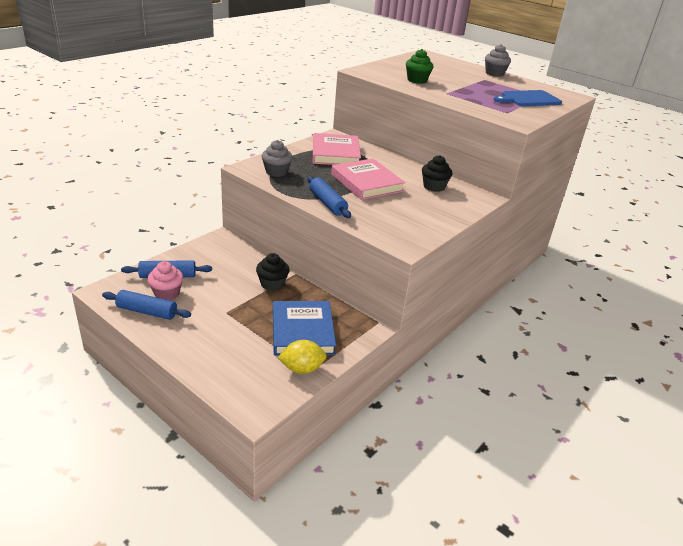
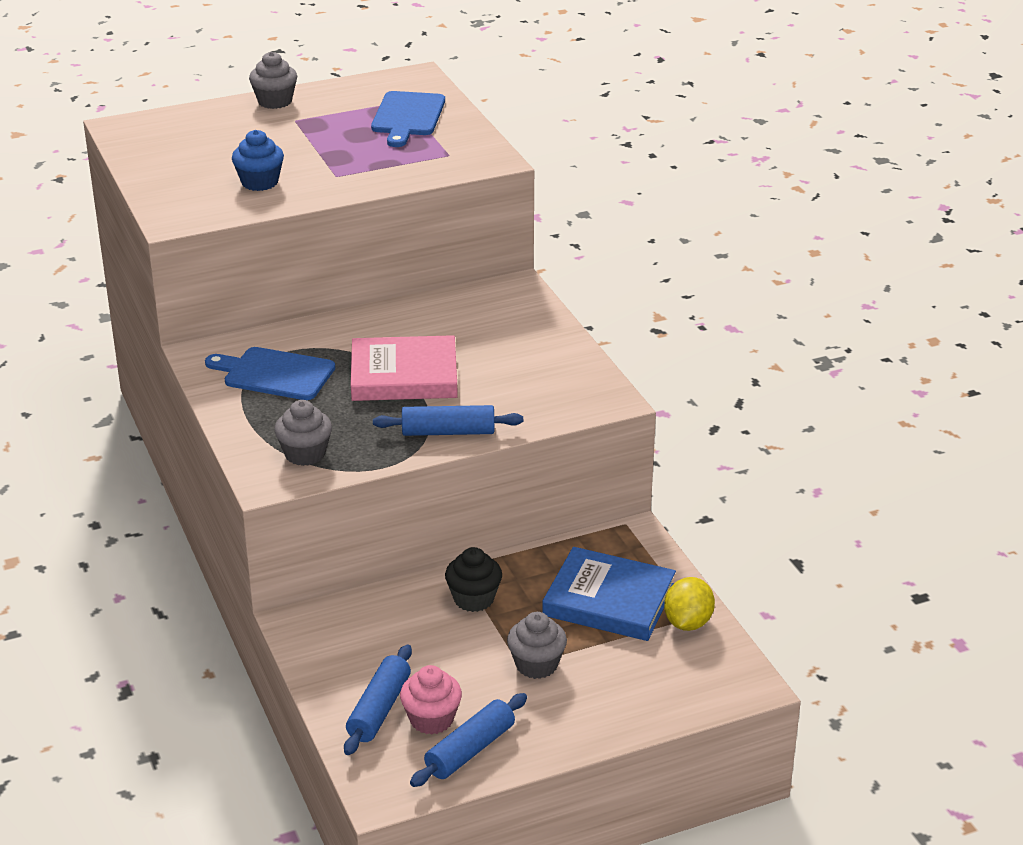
camera: 60 degrees left, 0 degrees up
(229, 318) = (536, 665): none -> grey cupcake
(335, 153) = (274, 374): pink book -> blue cutting board
(417, 80) = (259, 182): green cupcake -> blue cupcake
(434, 187) = (457, 318): black cupcake -> none

